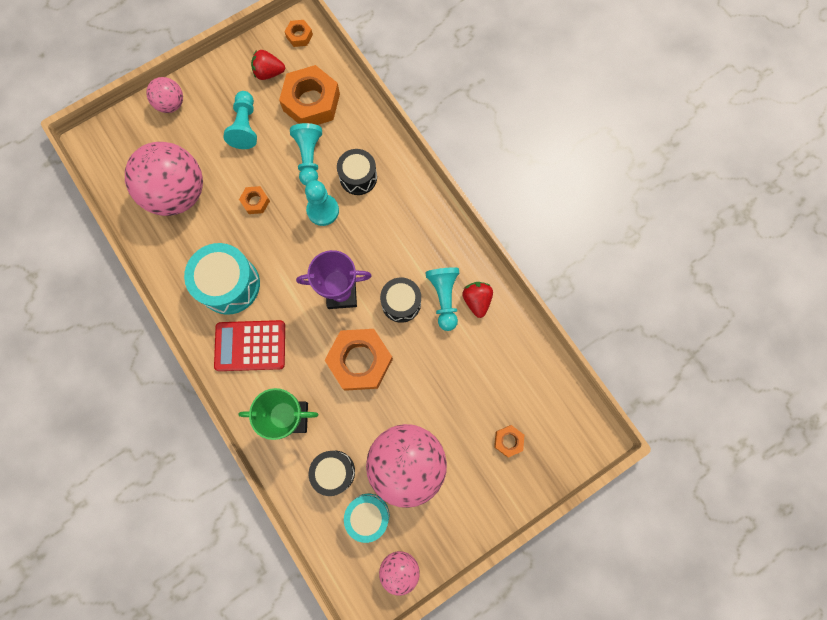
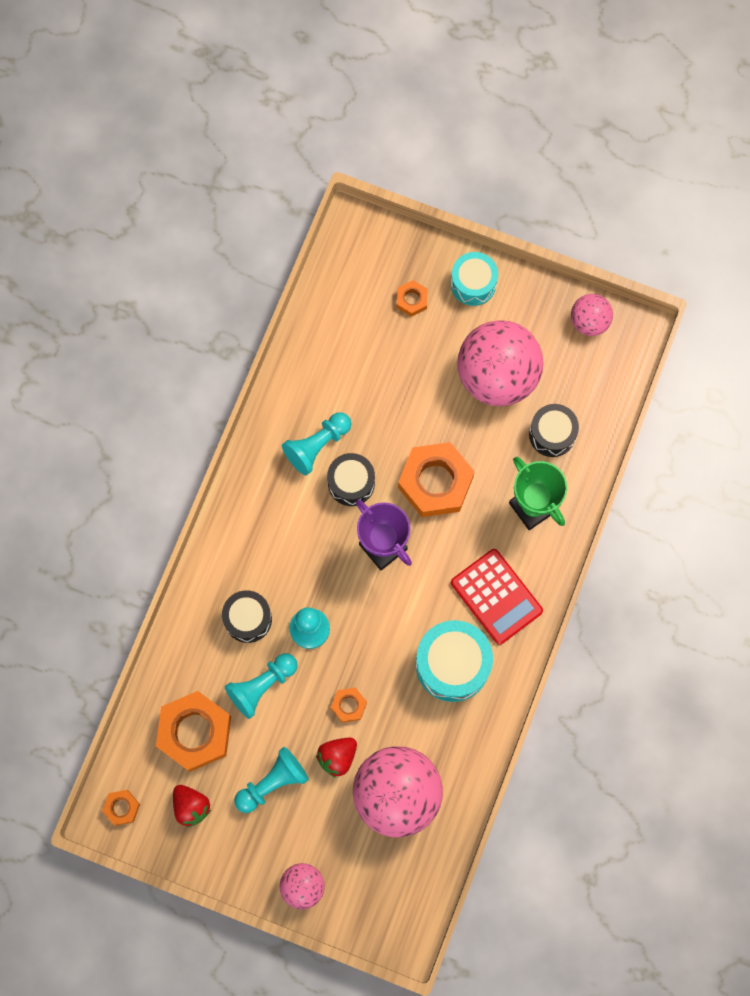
camera: 125 degrees left, 0 degrees up
(368, 515) = (566, 378): turquoise drum -> turquoise drum (473, 284)
(476, 300) = (298, 413): red strawberry -> red strawberry (337, 757)

